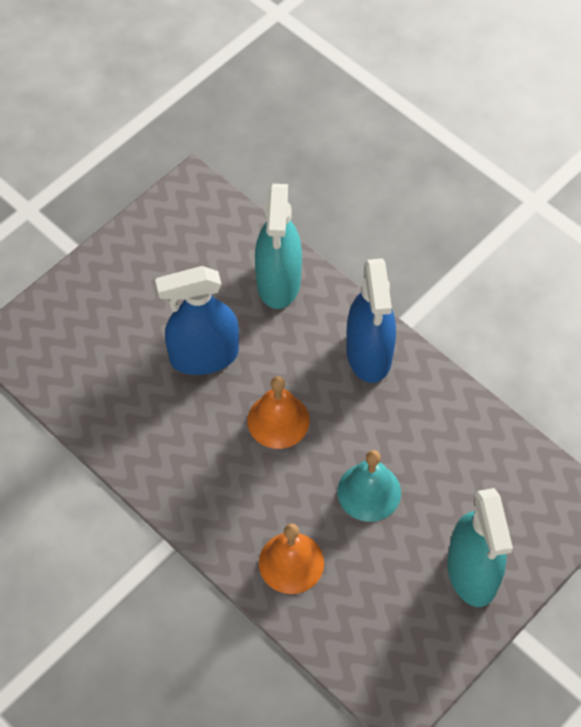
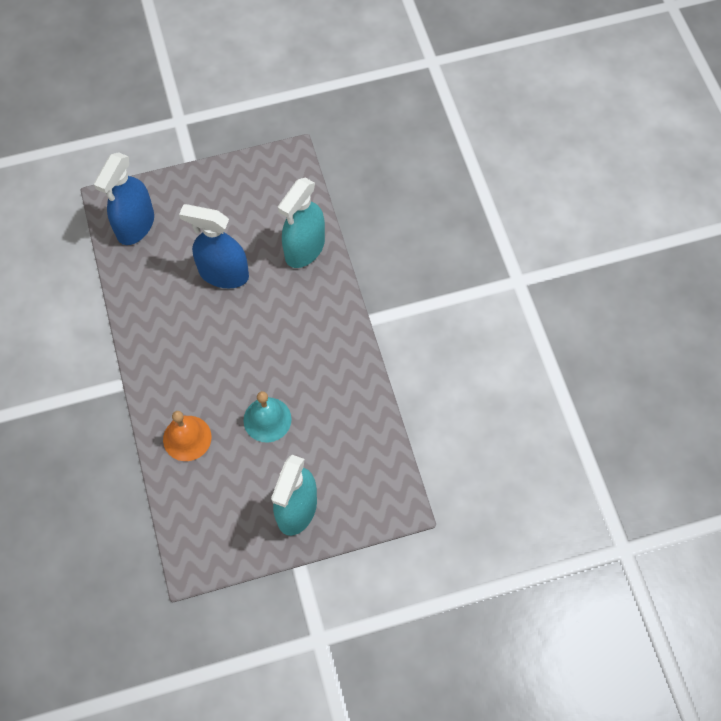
camera: 30 degrees right, 5 degrees up
(278, 420) = (241, 341): orange bell -> none
(369, 354) = (330, 328): blue spray bottle -> blue spray bottle (135, 225)

